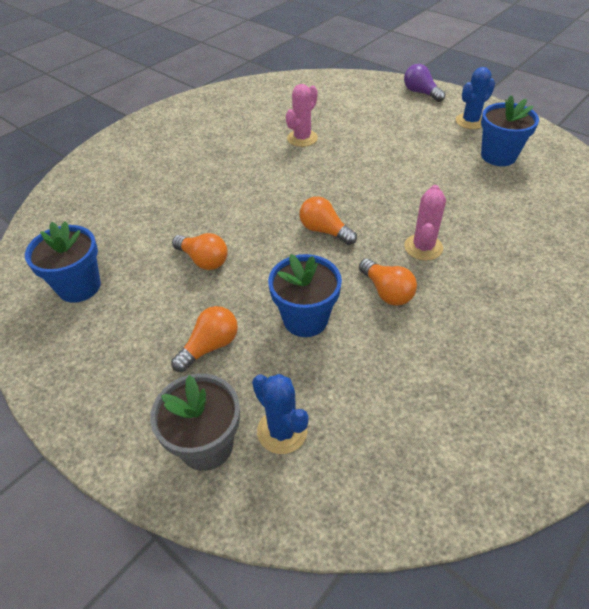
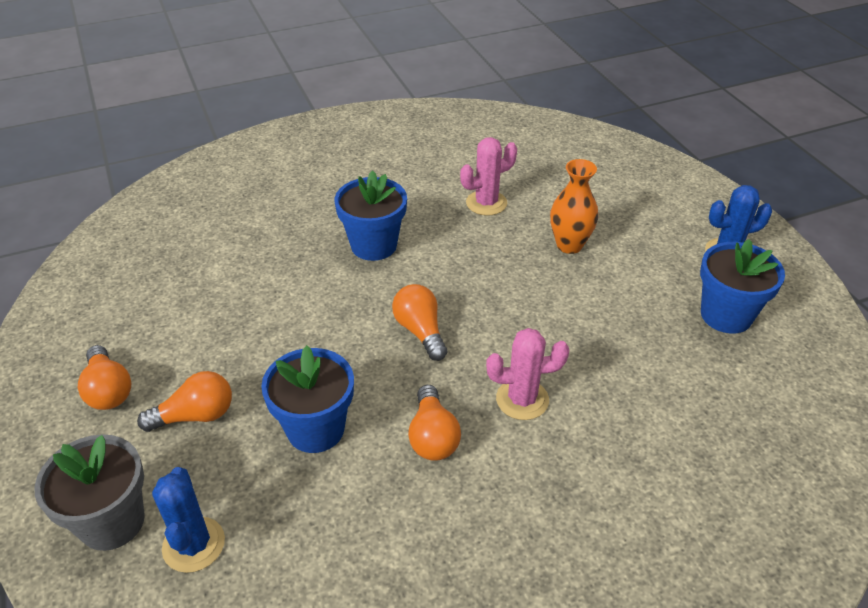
camera: 25 degrees right, 5 degrees down
(79, 286) = (123, 294): blue flower pot -> blue flower pot (374, 245)
(203, 260) = (262, 313): orange light bulb -> orange light bulb (108, 390)
(376, 147) = (569, 245): none -> orange vase
(421, 93) = (690, 190): purple light bulb -> none
(423, 247) = (522, 399): pink cactus -> pink cactus turned 45 degrees clockwise

